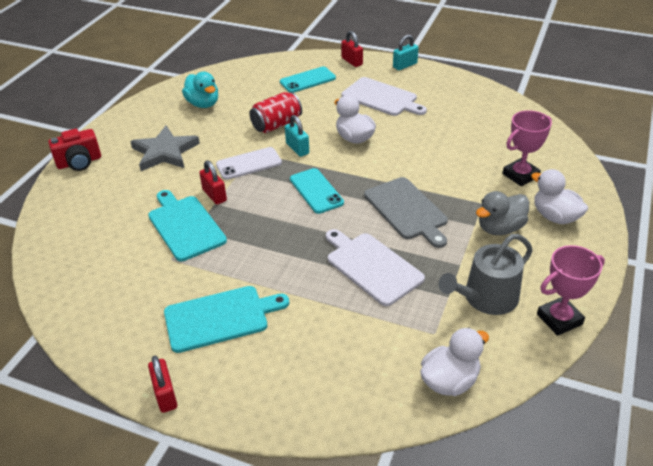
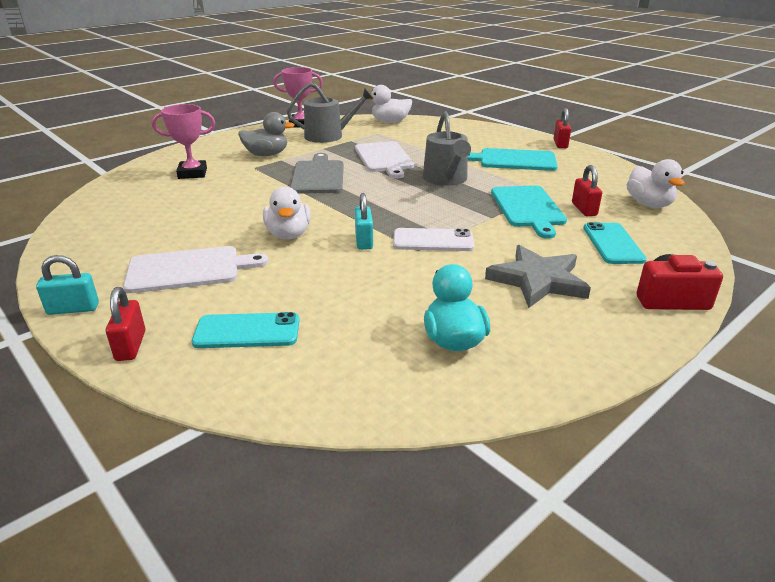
camera: 155 degrees left, 10 degrees down
(214, 195) = (488, 223): red padlock -> red padlock (584, 209)
(276, 125) = (363, 274): red can -> none
(280, 248) = (446, 179): none -> grey watering can
(316, 191) = (381, 203): turquoise phone -> turquoise phone (613, 244)
(381, 98) = (189, 269): white cutting board -> white cutting board turned 105 degrees clockwise
(555, 216) = (218, 151): white duck -> white duck (649, 204)

